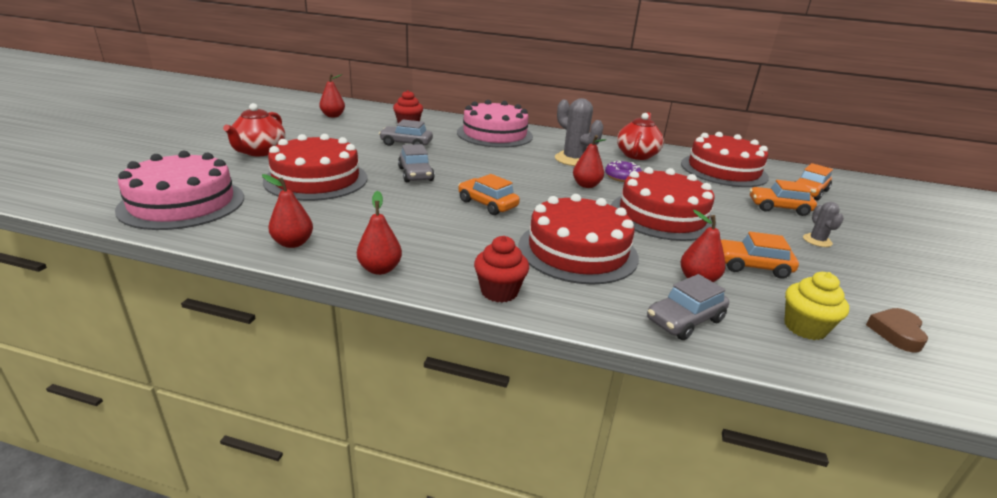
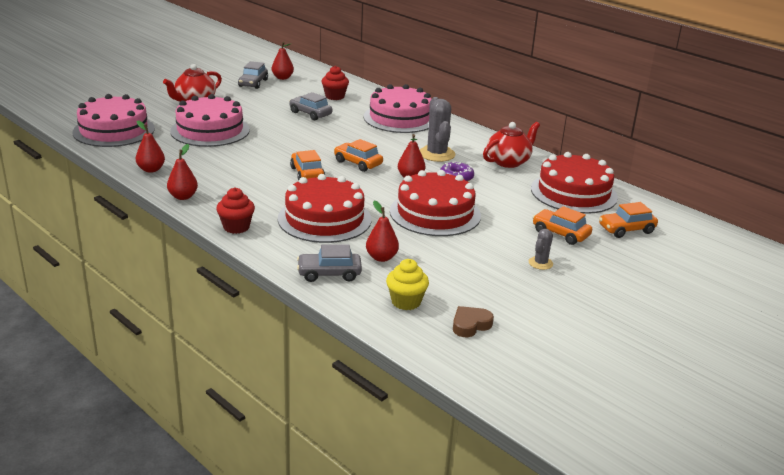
camera: 30 degrees right, 0 degrees up
(316, 179) = (210, 130): red cake -> pink cake
(416, 174) = (284, 140): grey car -> grey car (253, 83)
(752, 266) = (441, 262): orange car -> orange car (358, 163)

